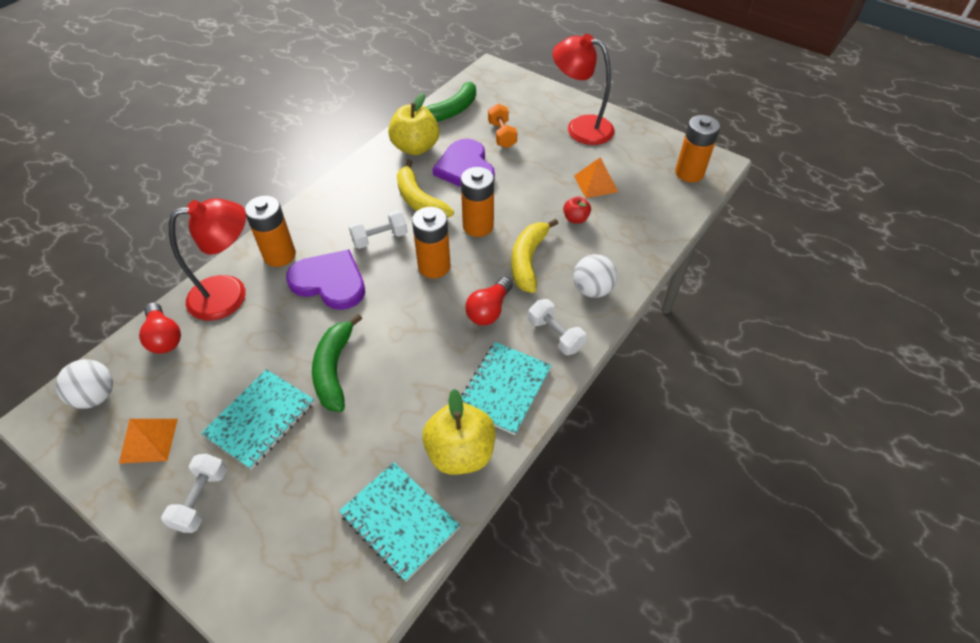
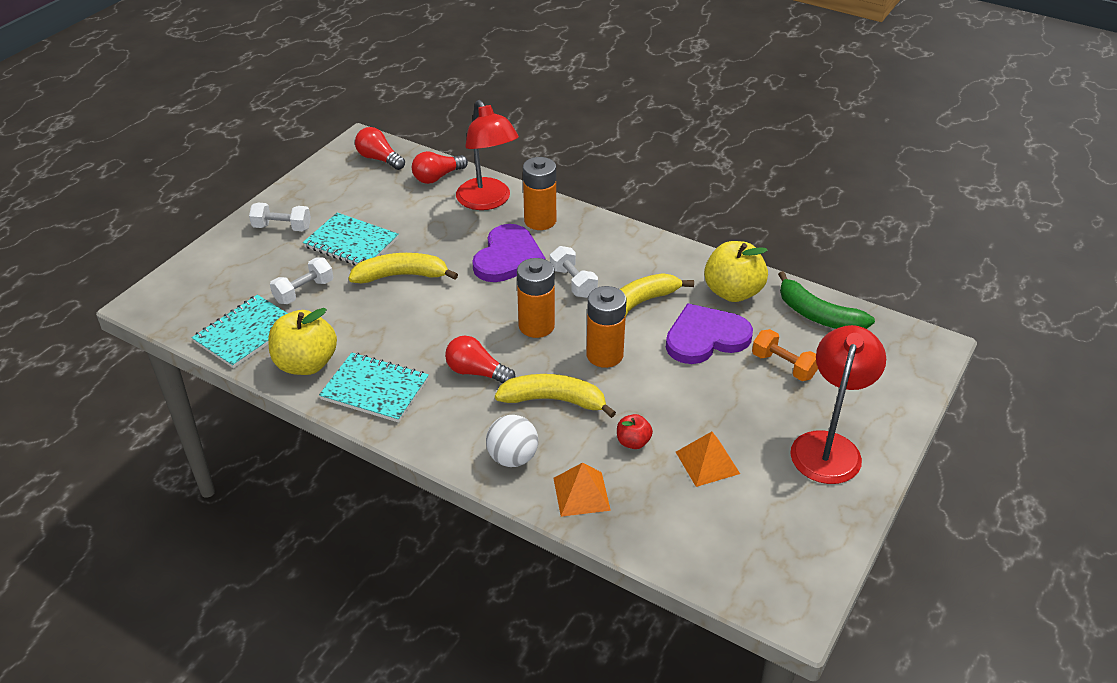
camera: 85 degrees right, 10 degrees down
(96, 396) = (379, 159): white ball -> red light bulb
(149, 440) = (336, 192): orange pyramid -> orange pyramid (581, 494)
(334, 369) = (401, 276): green banana -> yellow banana
(502, 135) = (783, 366): orange dumbbell -> orange dumbbell turned 60 degrees clockwise
(555, 335) = (444, 426): white dumbbell -> white dumbbell (304, 291)
(689, 173) = (758, 573): orange battery -> none

